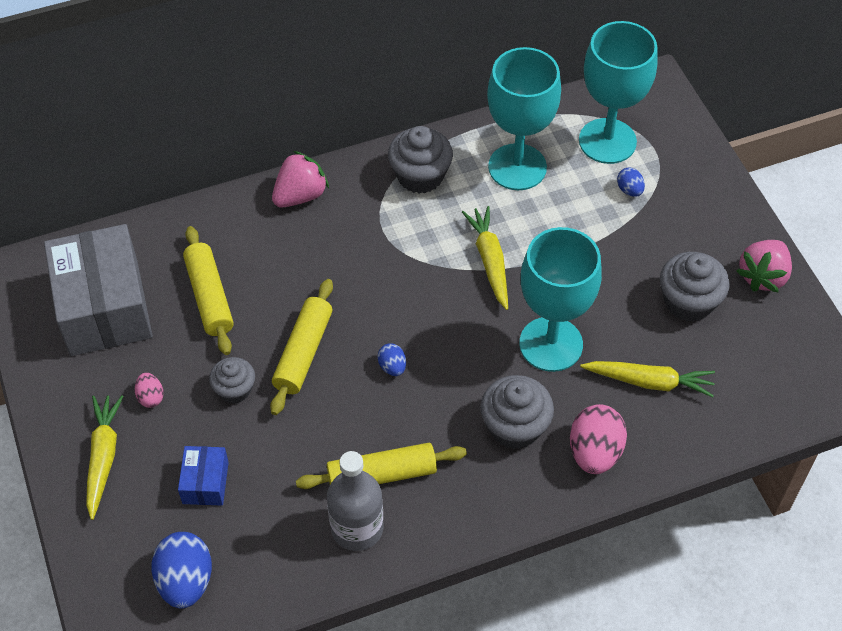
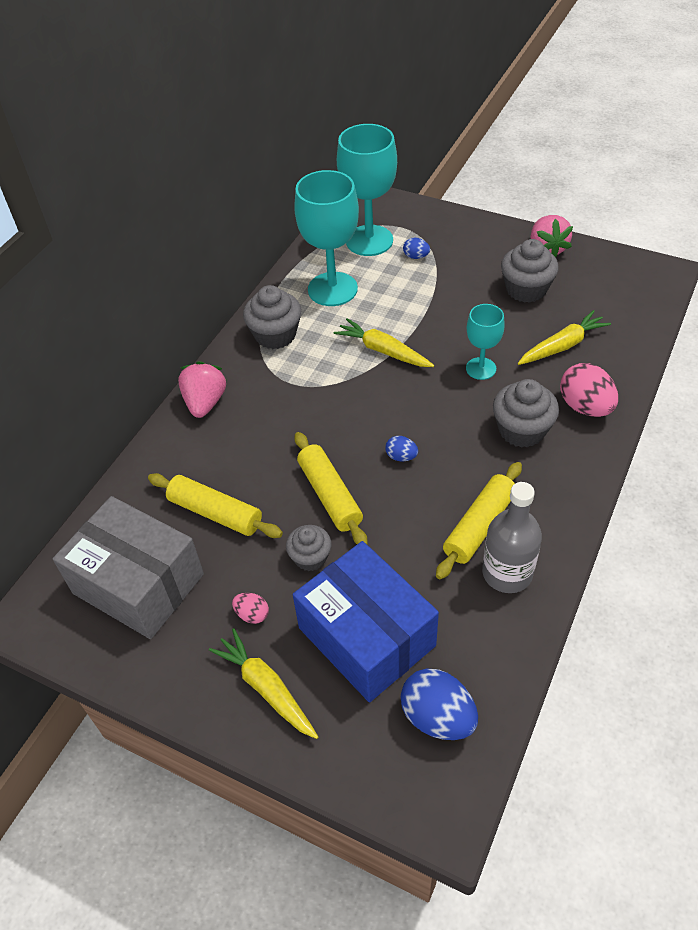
camera: 40 degrees left, 5 degrees down
(205, 482) = (367, 636): blue box -> blue box, size x2.17
(551, 344) = (481, 368): turquoise goblet -> turquoise goblet, size x0.55

